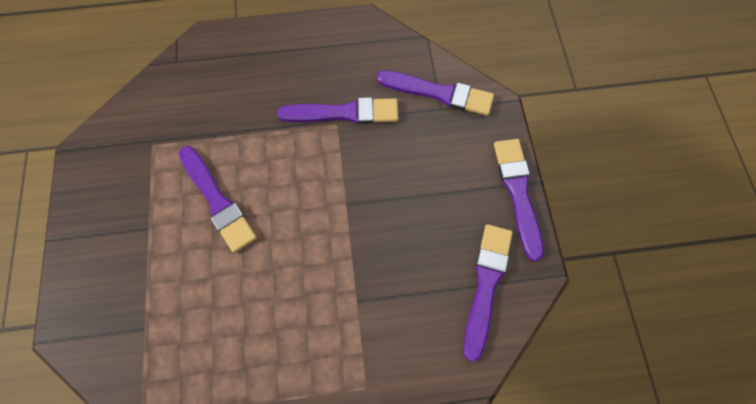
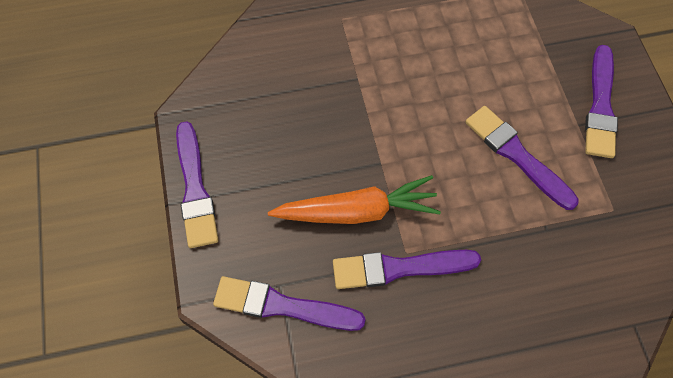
camera: 175 degrees right, 5 degrees down
(373, 161) = (357, 211): none -> orange carrot
(486, 285) = (235, 100): purple brush -> purple brush (600, 105)

